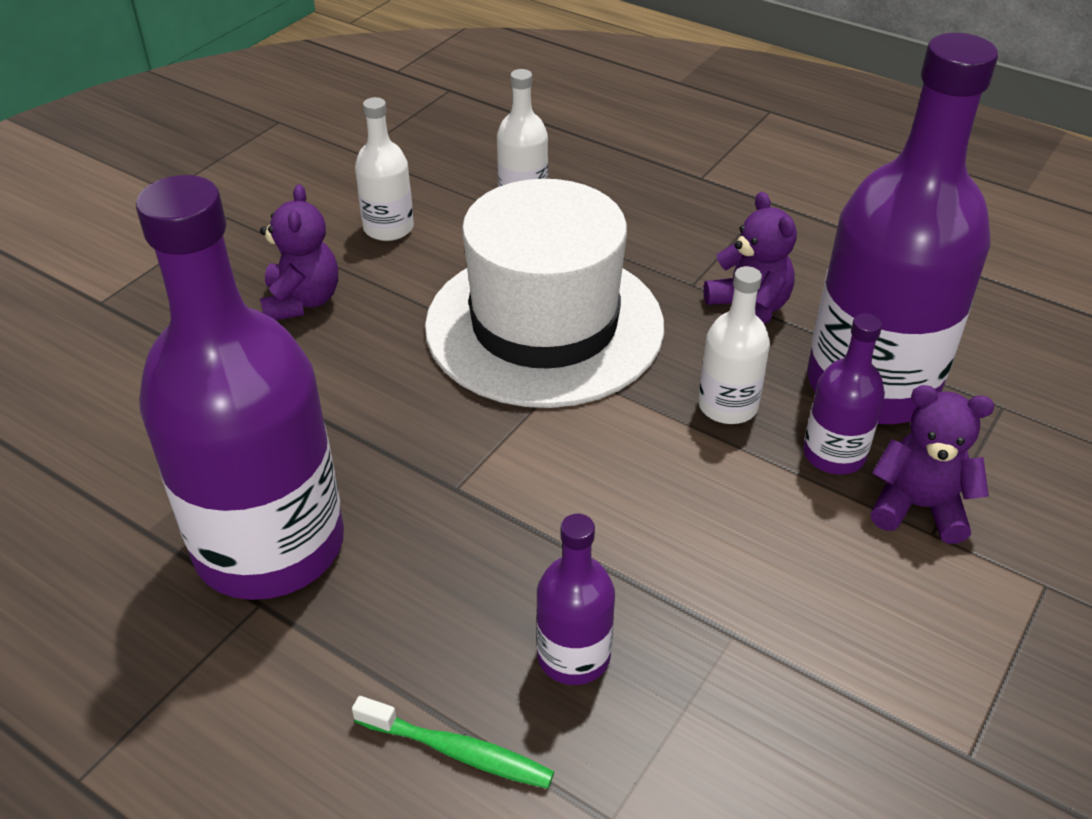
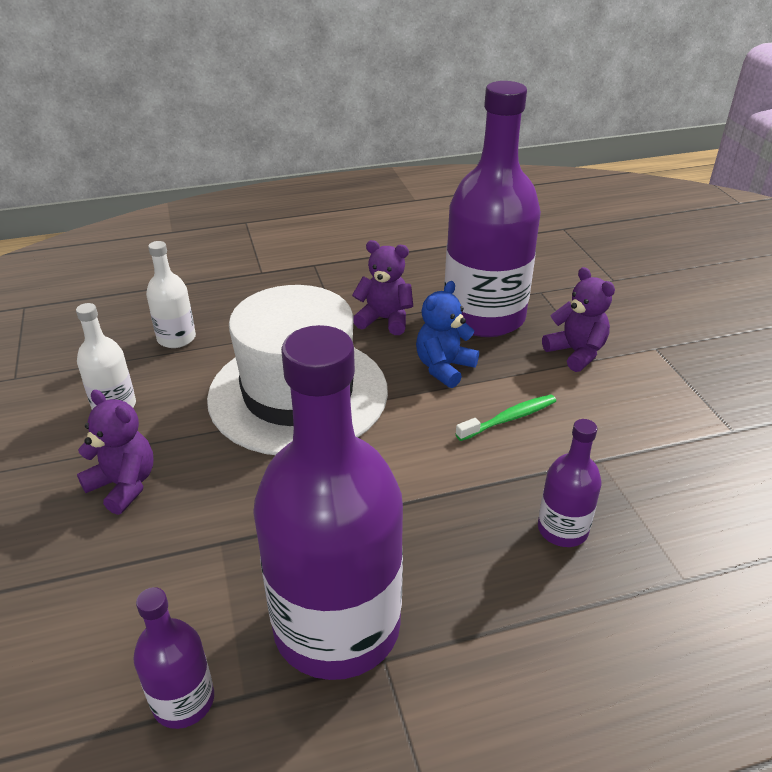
camera: 50 degrees left, 5 degrees down
(458, 751) = (590, 620): green toothbrush -> green toothbrush (509, 418)
(727, 406) = (444, 368): white bottle -> blue teddy bear
(834, 454) = (516, 356): purple bottle -> purple bottle (183, 701)
(918, 507) = (576, 353): purple teddy bear -> purple teddy bear turned 90 degrees clockwise

